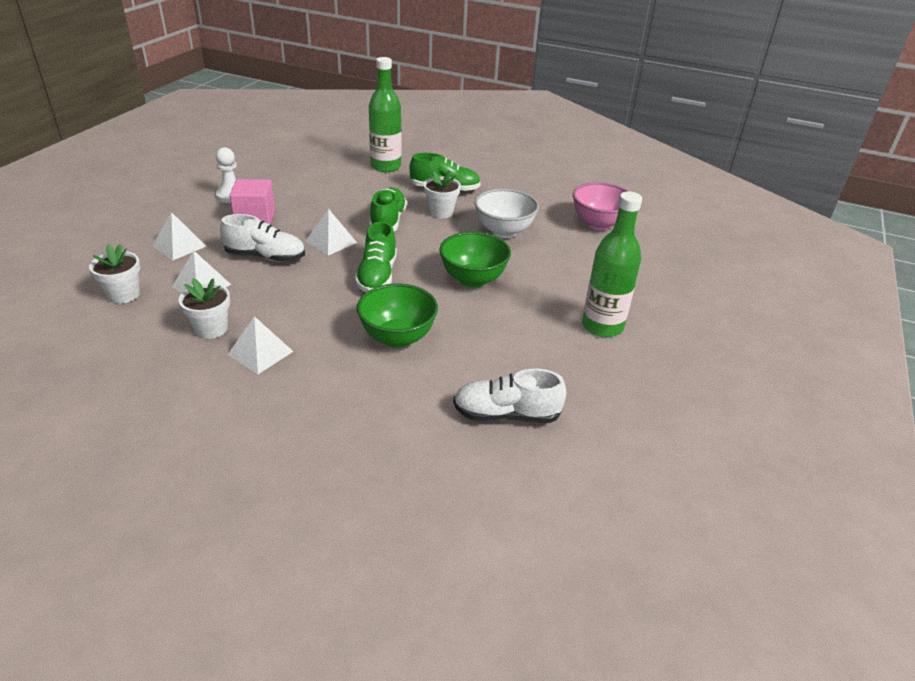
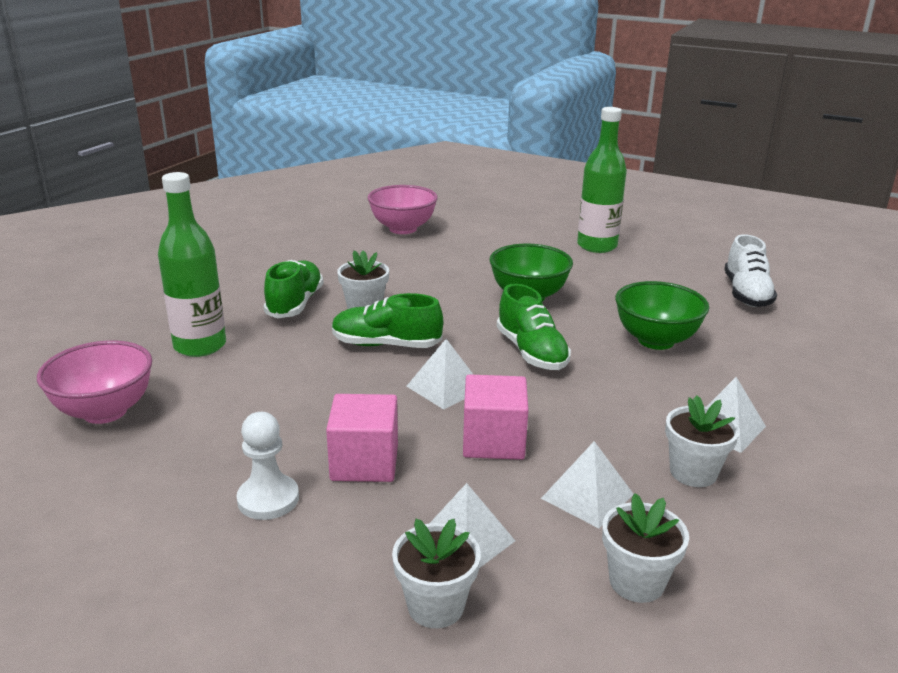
camera: 85 degrees left, 10 degrees down
(137, 238) = (436, 606): none -> white flower pot
(266, 257) = (493, 441): white shoe -> pink cube
(317, 152) = (105, 411): none -> pink bowl
(377, 276) = (531, 352): green shoe -> green shoe turned 60 degrees clockwise
(503, 231) = (418, 275): white bowl -> none

